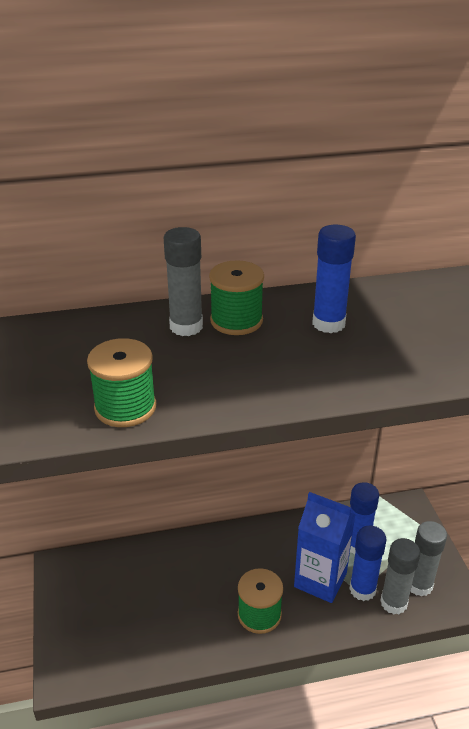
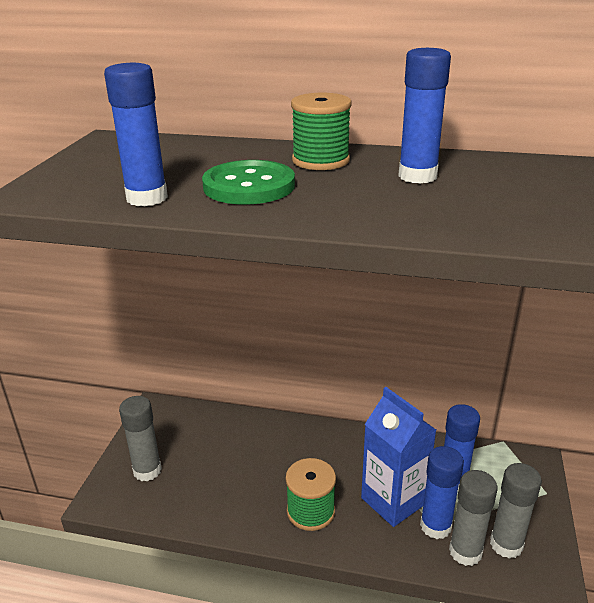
camera: 25 degrees right, 5 degrees down
(125, 407) = (147, 198): green spool -> blue glue stick
(186, 327) = (266, 157): grey glue stick -> grey glue stick (147, 470)
(202, 369) = (249, 186): none -> green button

